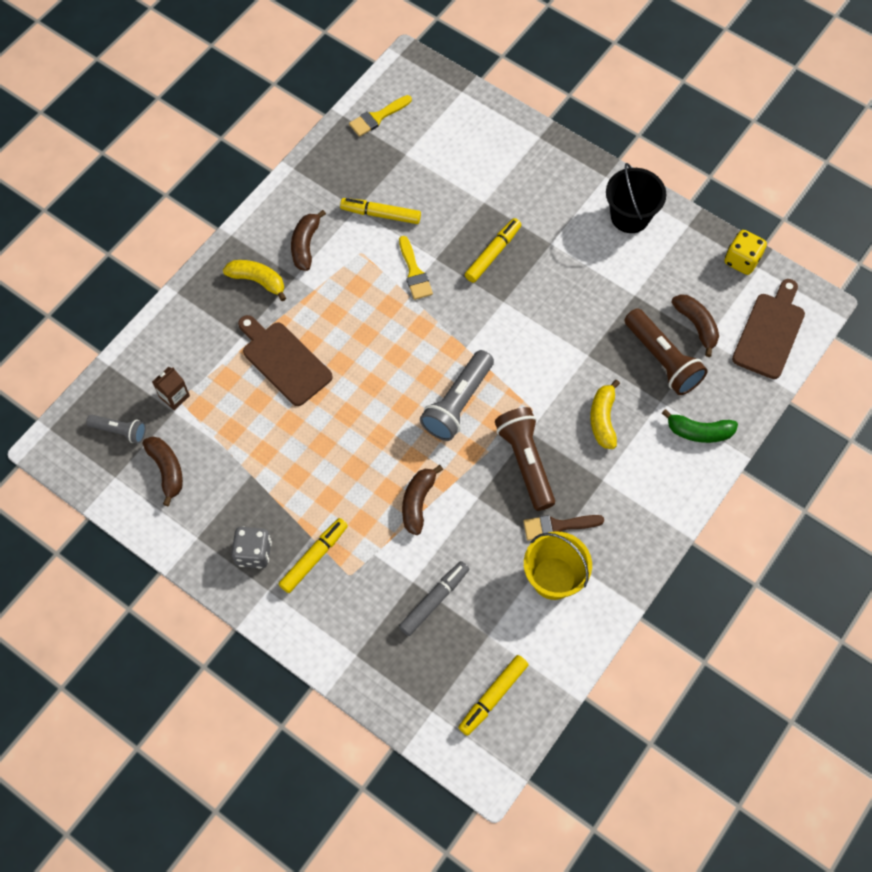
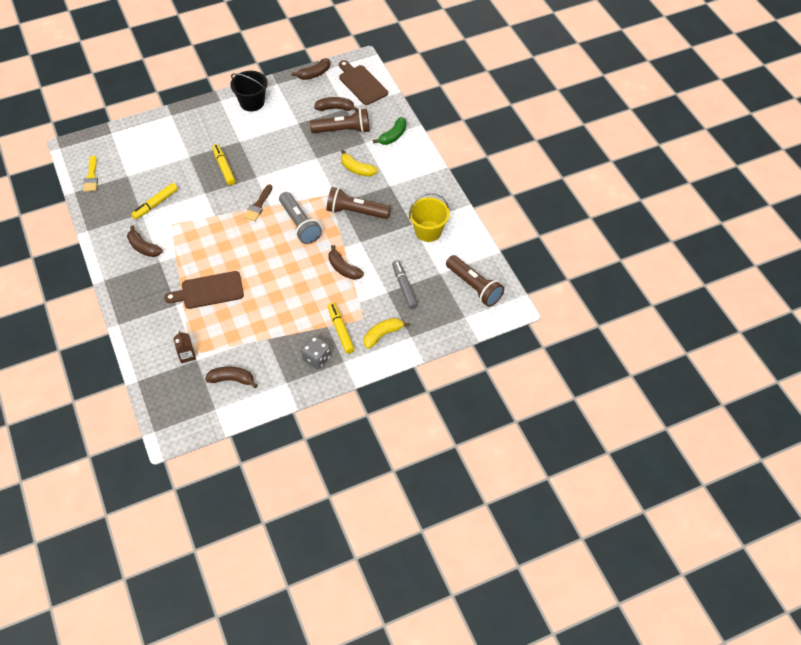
camera: 60 degrees left, 10 degrees down
(120, 431) = (187, 393): grey flashlight -> none
(257, 281) = (146, 280): yellow banana -> yellow banana (382, 335)
(414, 272) = (205, 206): yellow brush -> none
(493, 697) = (474, 287): yellow marker -> brown flashlight
(557, 526) = (401, 216): brown brush -> brown brush (258, 205)
(742, 260) = (314, 74): yellow dice -> brown banana

